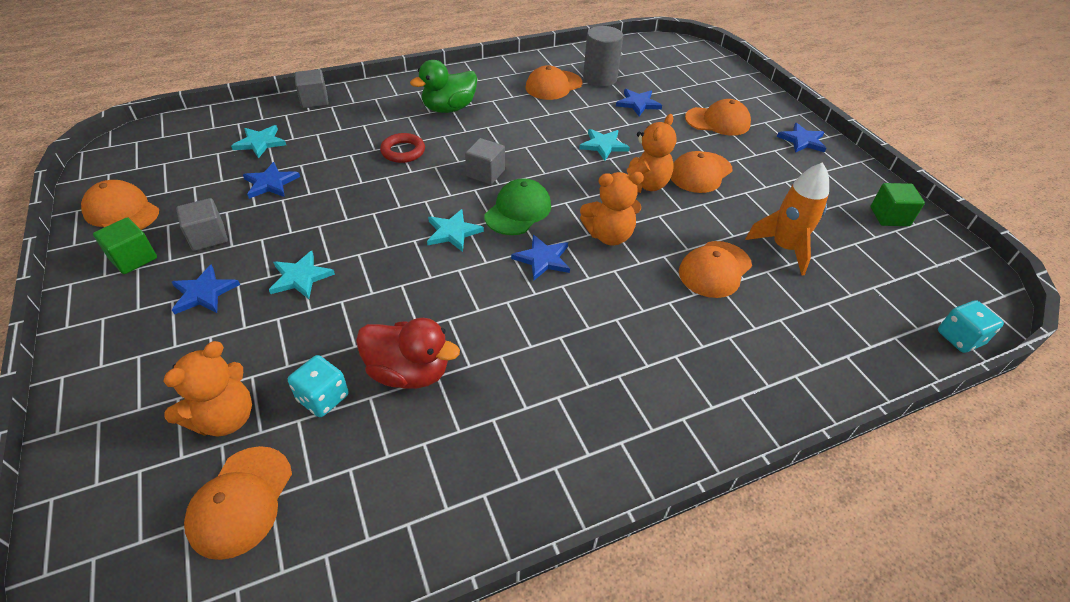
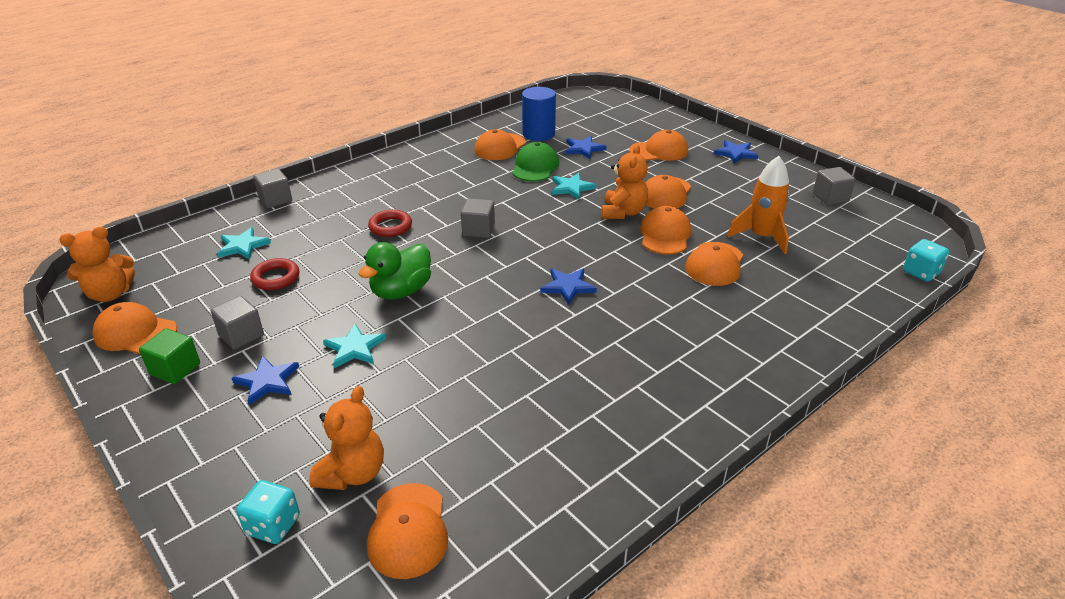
camera: 15 degrees left, 10 degrees down
(270, 183) = (276, 278): blue star -> red ring
(323, 398) = (434, 435): turquoise dice -> turquoise dice (273, 525)
(409, 372) = (500, 398): red duck -> none
(449, 108) = (413, 183): green duck -> green duck (401, 291)
(453, 232) = (476, 282): turquoise star -> none
(518, 211) = (525, 254): green cap -> green cap (535, 167)
(600, 78) = (538, 134): grey cylinder -> blue cylinder
(609, 235) = (614, 257): orange teddy bear -> orange teddy bear (110, 294)
(676, 221) = (665, 235): none -> orange cap
(889, 216) = (830, 197): green cube -> grey cube

